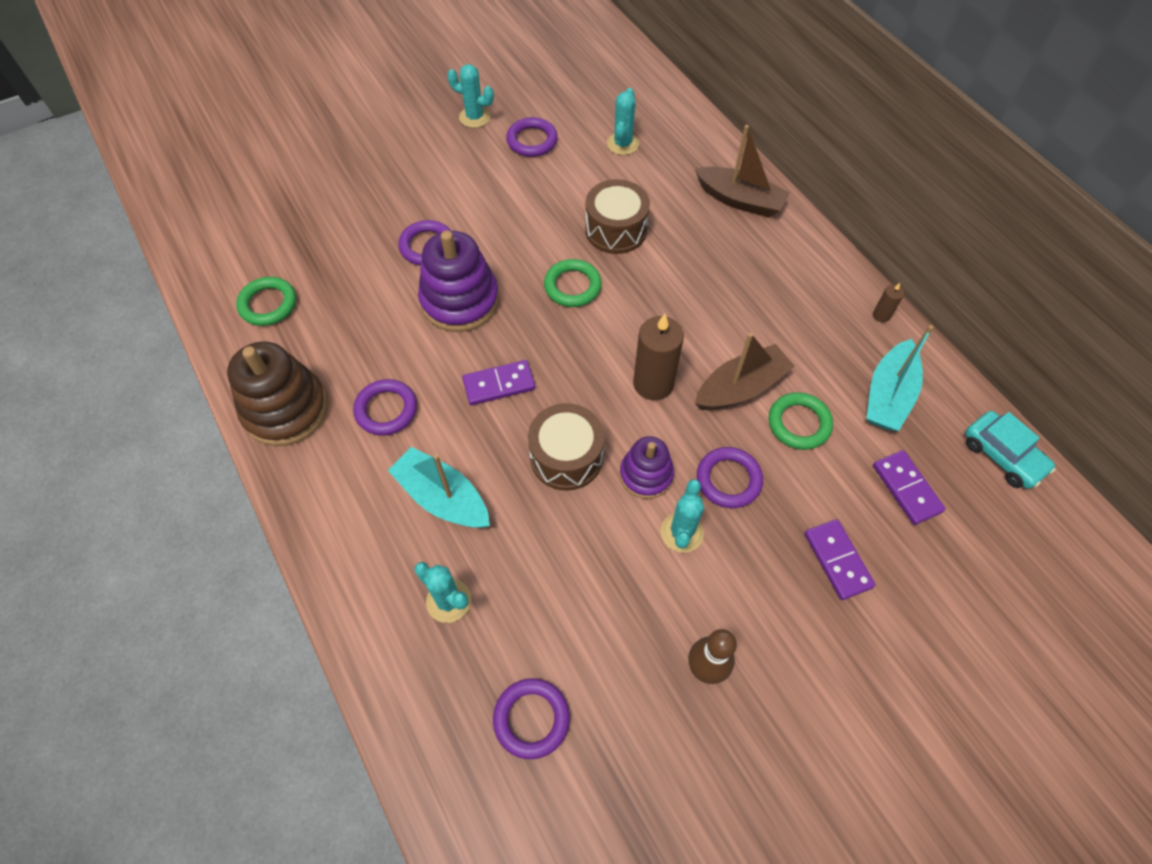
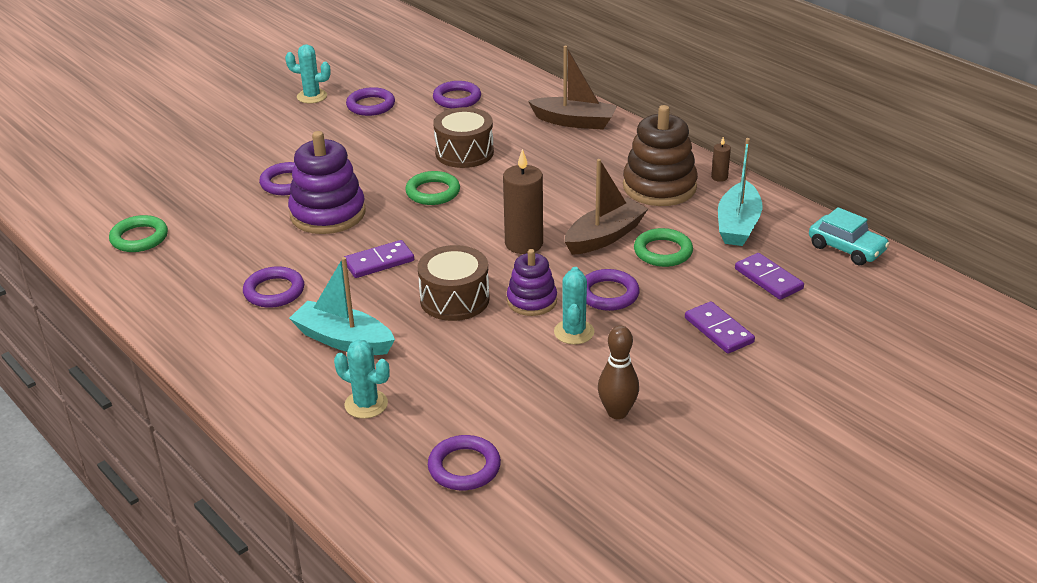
camera: 10 degrees left, 25 degrees down
(285, 409) = (174, 303): brown stacking toy -> brown stacking toy (659, 187)
(622, 144) = (457, 98): turquoise cactus -> purple ring

